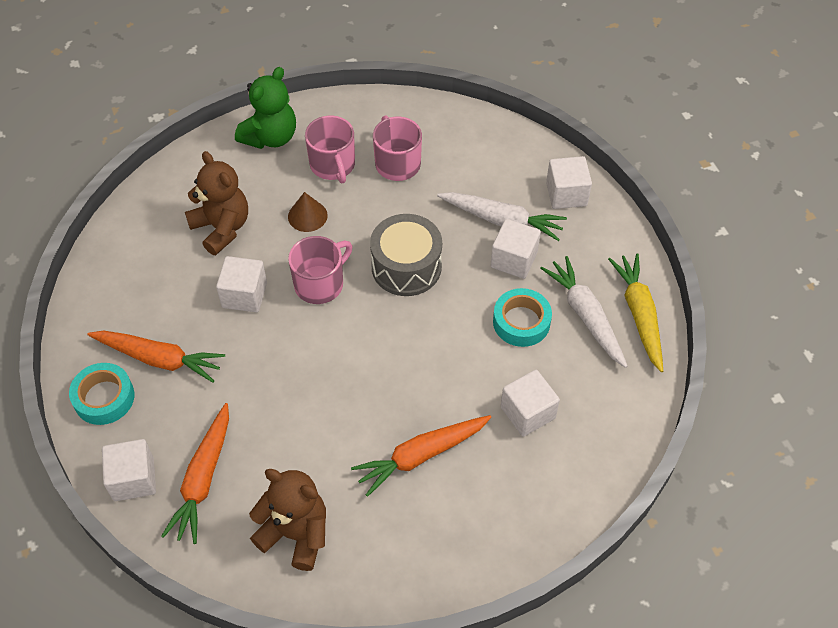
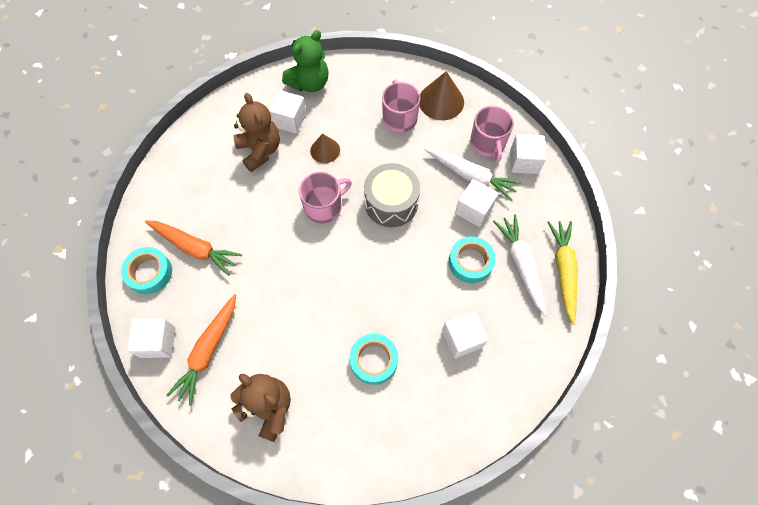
camera: 10 degrees right, 10 degrees up
(244, 295) = (267, 207): white cube -> white cube (289, 120)
(333, 165) = (351, 112): pink mug -> pink mug (487, 144)
(421, 456) = (374, 360): orange carrot -> turquoise tape
(447, 136) = (441, 101): none -> brown cone

